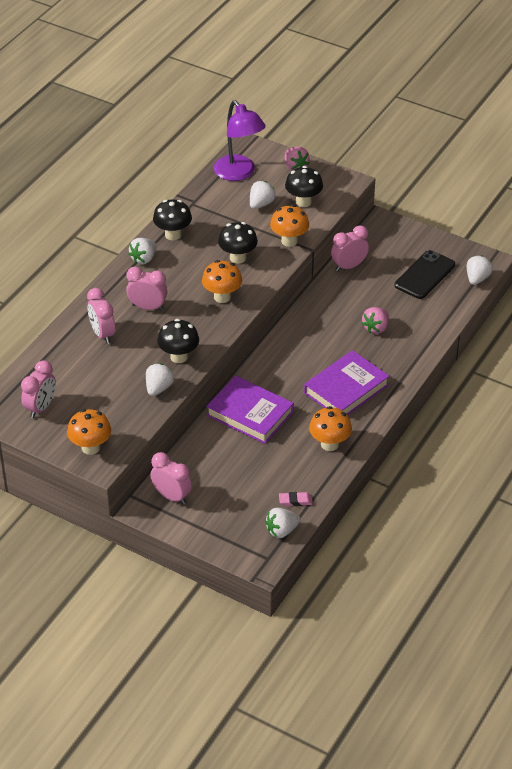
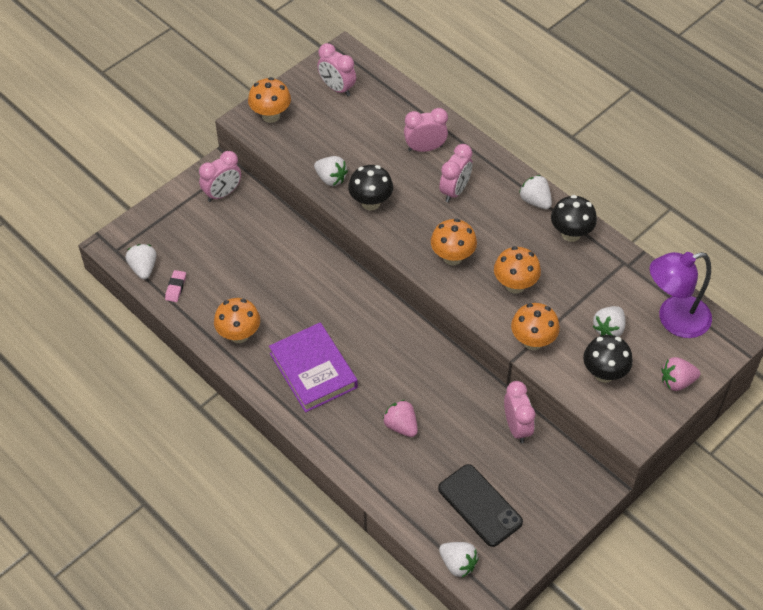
camera: 105 degrees right, 10 degrees up
(238, 258) = (515, 285): black mushroom -> orange mushroom
(250, 413) = (307, 277): purple book -> none
(261, 204) = (608, 329): white strawberry -> white strawberry turned 75 degrees clockwise

